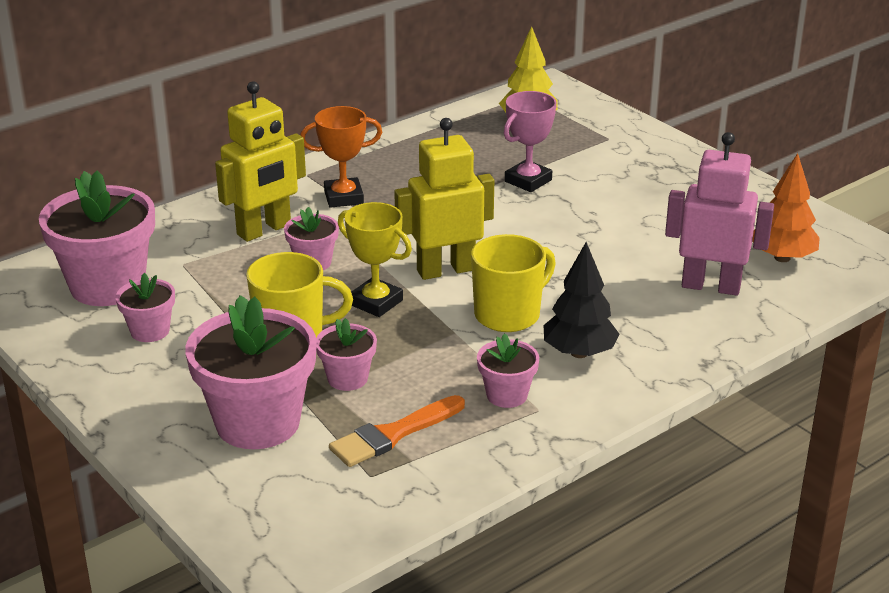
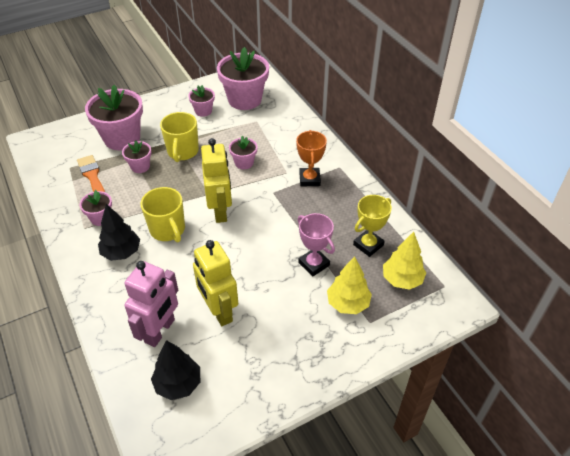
camera: 100 degrees right, 15 degrees up
(264, 230) = (281, 148): yellow robot -> yellow robot (219, 311)
(376, 302) = (199, 181): yellow trophy -> yellow trophy (368, 245)
(586, 153) = (348, 303): none -> yellow tree
(782, 258) = (178, 384): orange tree -> black tree

